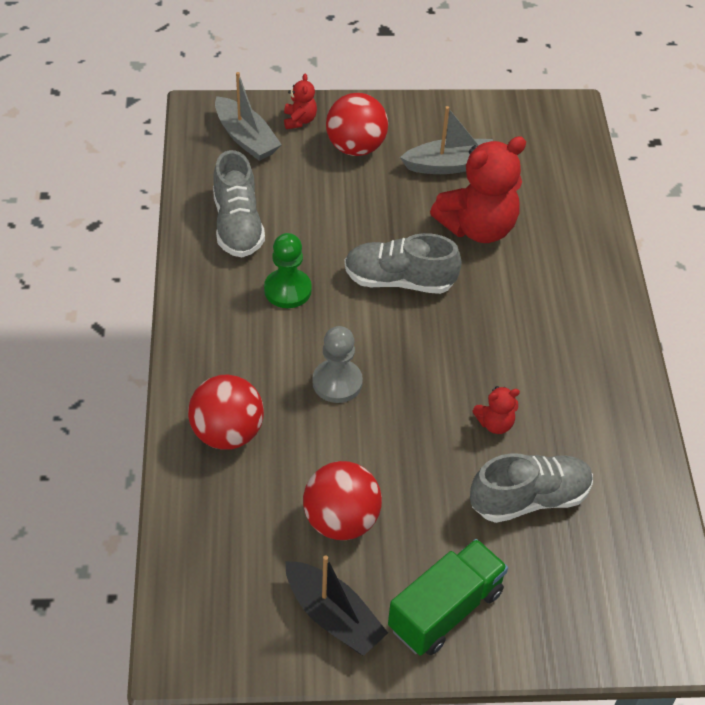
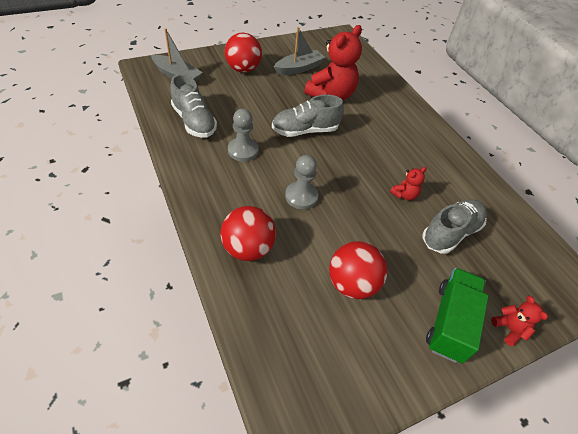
camera: 25 degrees left, 0 degrees up
(287, 290) = (243, 150): green pawn -> grey pawn
(299, 120) = (204, 62): red teddy bear -> red teddy bear (509, 329)
(333, 616) = (385, 355): black boat -> none

